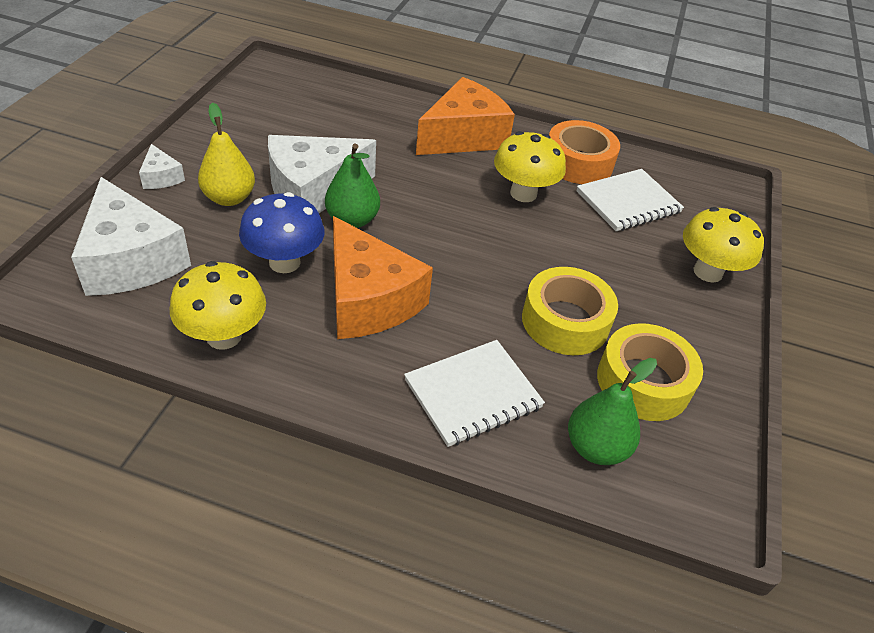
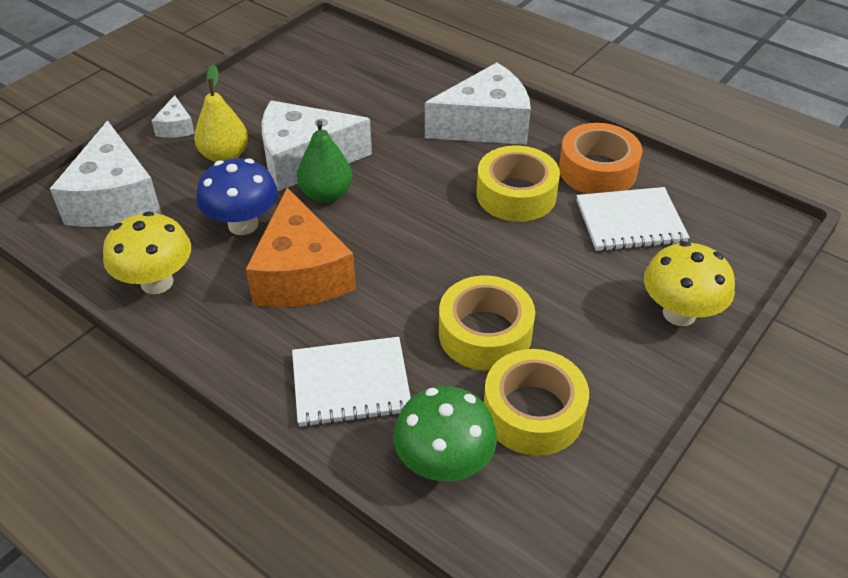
camera: 25 degrees right, 0 degrees up
(463, 136) = (485, 125): orange cheese -> white cheese
(523, 193) = (516, 194): yellow mushroom -> yellow tape
(596, 447) = (444, 463): green pear -> green mushroom

